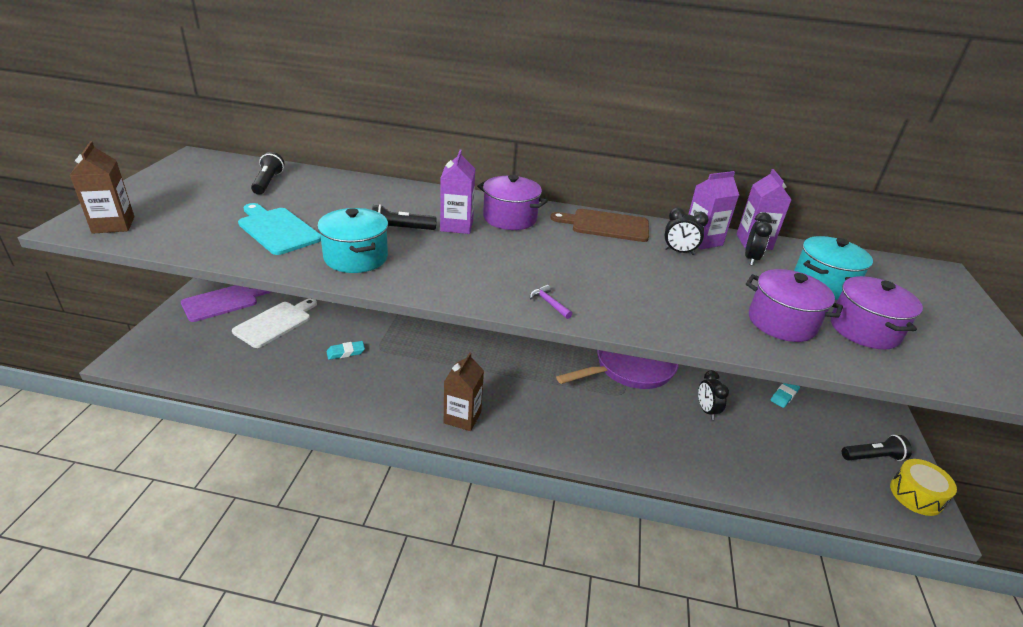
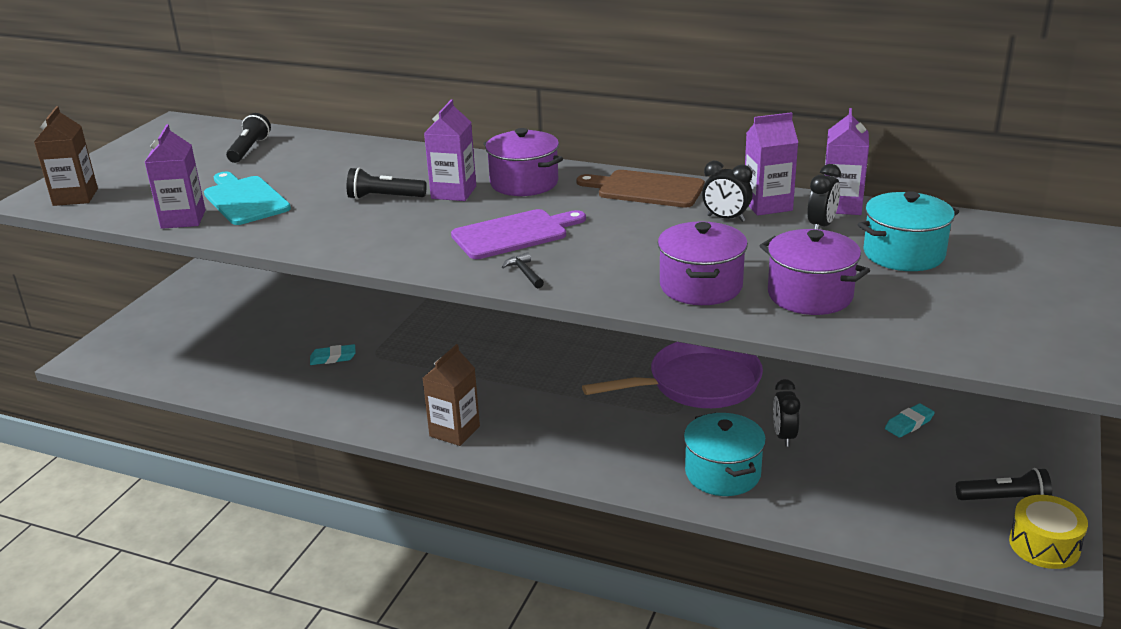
camera: 15 degrees right, 5 degrees down
(223, 302) = (202, 300): purple cutting board -> purple cutting board (514, 234)
(224, 249) = (183, 219): none -> purple carton
(275, 323) = (257, 324): white cutting board -> none
(356, 257) = (322, 227): turquoise pot -> turquoise pot (722, 473)
(549, 303) = (524, 273): purple hammer -> black hammer
(864, 329) = (919, 304): purple pot -> purple pot (701, 286)

